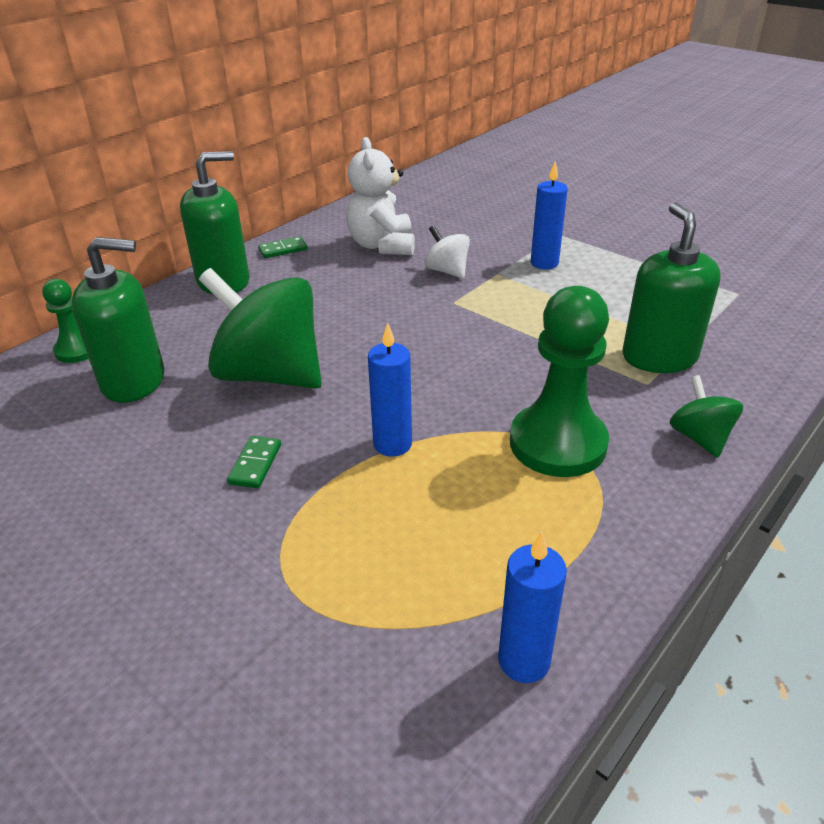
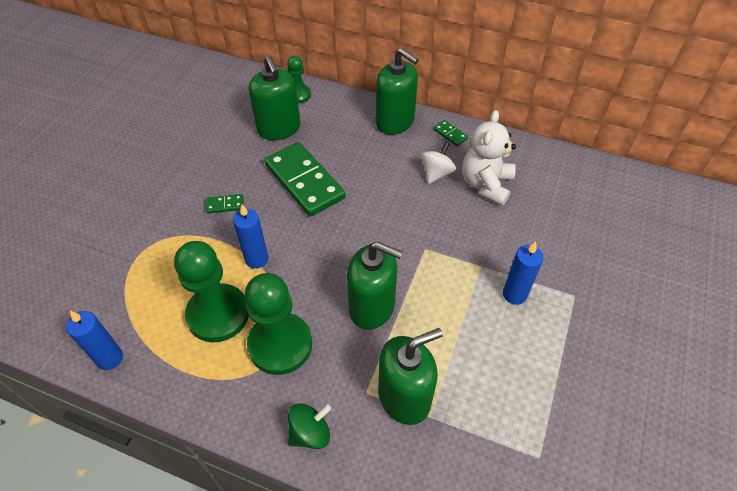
camera: 70 degrees right, 15 degrees up
(270, 374) = (304, 181): green spinning top -> green domino
(382, 245) = (486, 185): white teddy bear -> white teddy bear turned 45 degrees counterclockwise
(447, 271) = (468, 233): white spinning top -> white spinning top (436, 173)
(480, 501) = (218, 314): none -> green pawn
(524, 356) = (372, 307): none -> green soap dispenser

